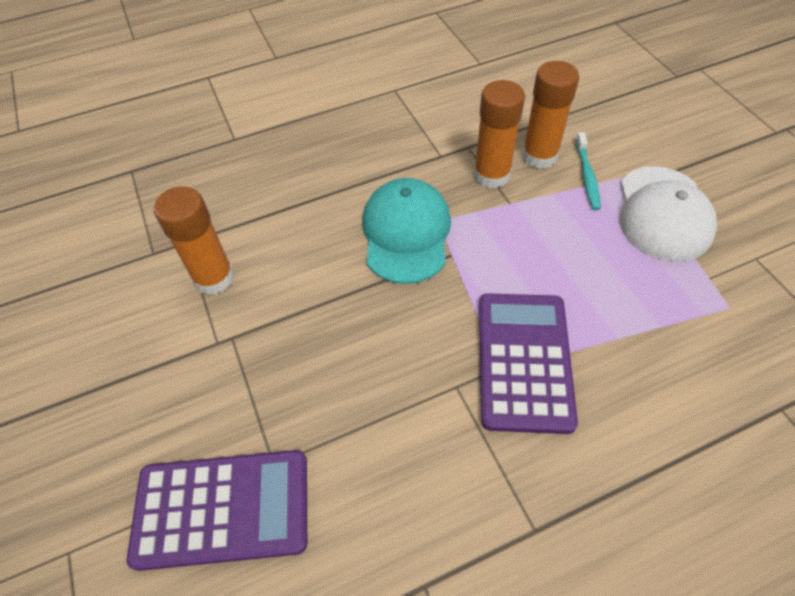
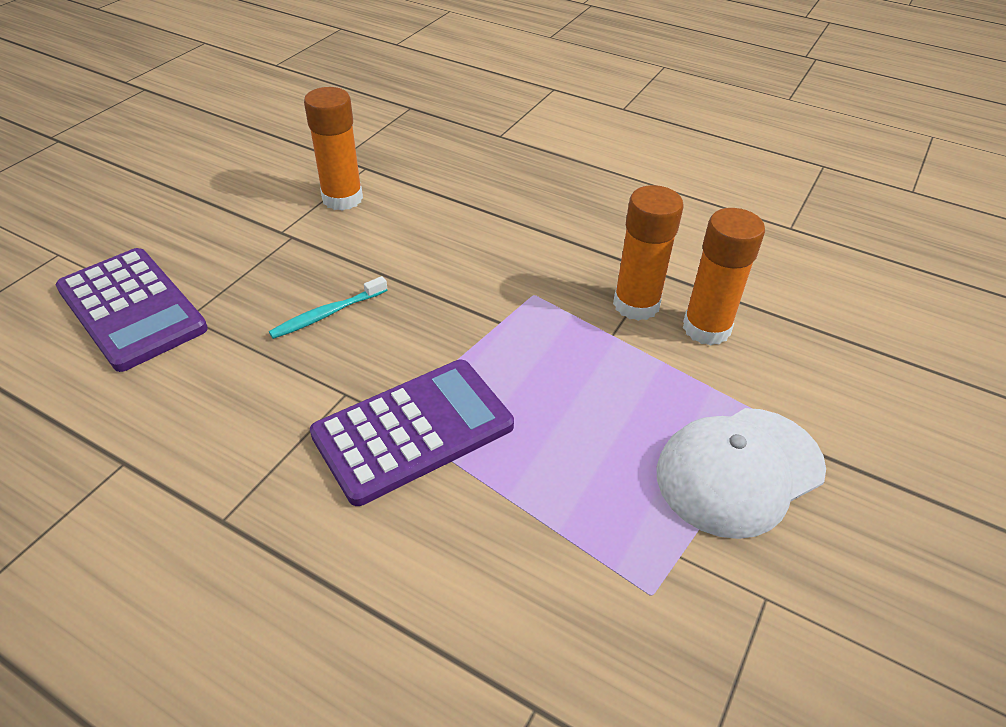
camera: 50 degrees right, 10 degrees down
(406, 233) = (496, 281): turquoise cap -> none
(587, 176) = (721, 379): turquoise toothbrush -> turquoise toothbrush (327, 314)

